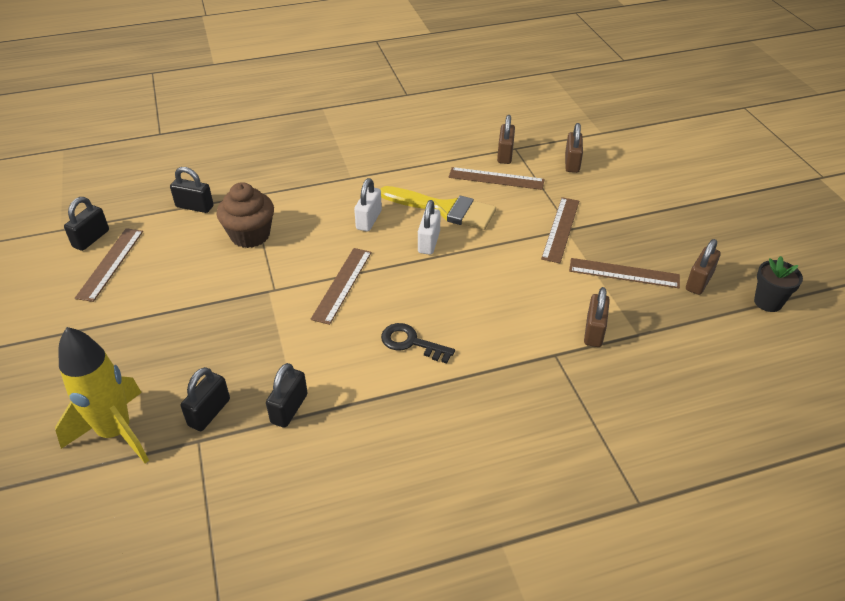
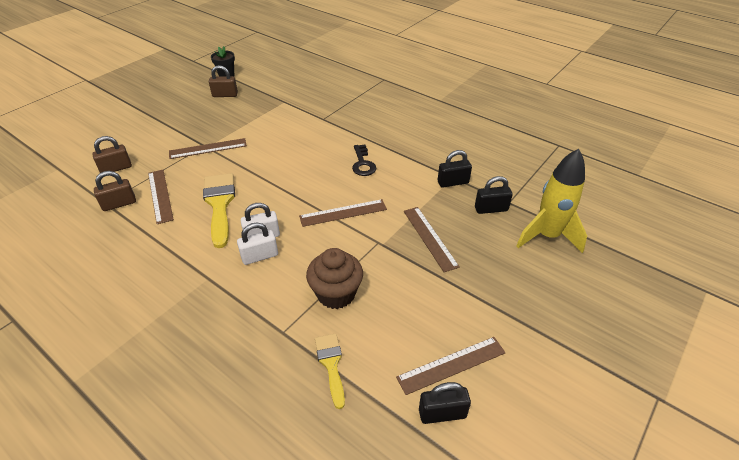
camera: 125 degrees left, 0 degrees up
(194, 206) = (331, 364): black padlock -> yellow brush
(429, 242) = (265, 195): white padlock -> white padlock (260, 256)
(594, 331) = (294, 113): brown padlock -> none
(624, 273) = (236, 117): brown ruler -> brown ruler (430, 238)

